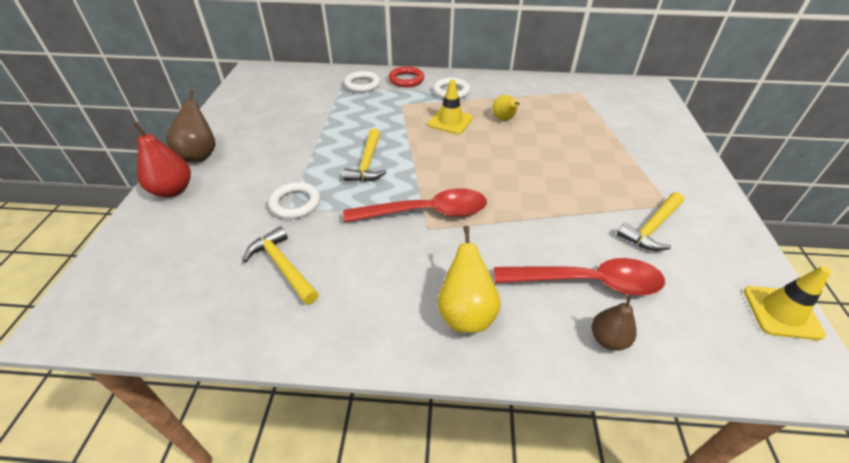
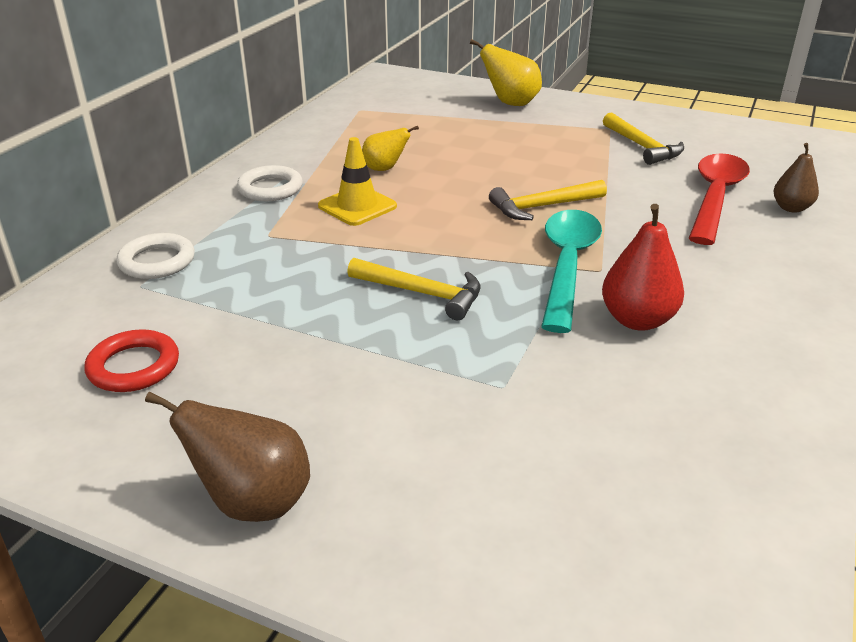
camera: 70 degrees left, 10 degrees down
(173, 190) = (370, 547): red pear -> red pear (637, 320)
(282, 266) = (647, 405): yellow hammer -> yellow hammer (542, 207)
(295, 203) = (495, 378): white ring -> none
(406, 80) = (188, 217): red ring -> red ring (134, 366)
(425, 212) = (567, 266): red spoon -> turquoise spoon
(466, 313) = (754, 274): yellow pear -> yellow pear (510, 103)
(781, 312) = (761, 132): yellow traffic cone -> none

